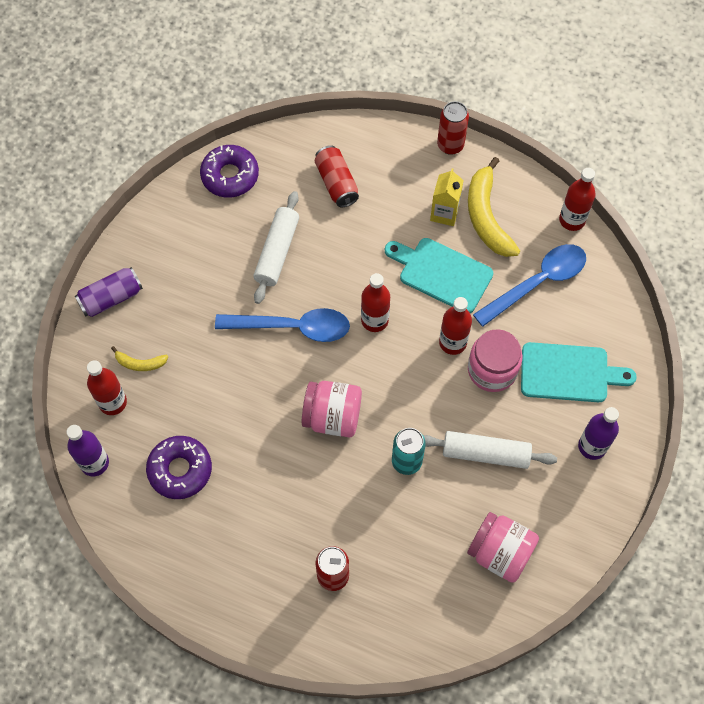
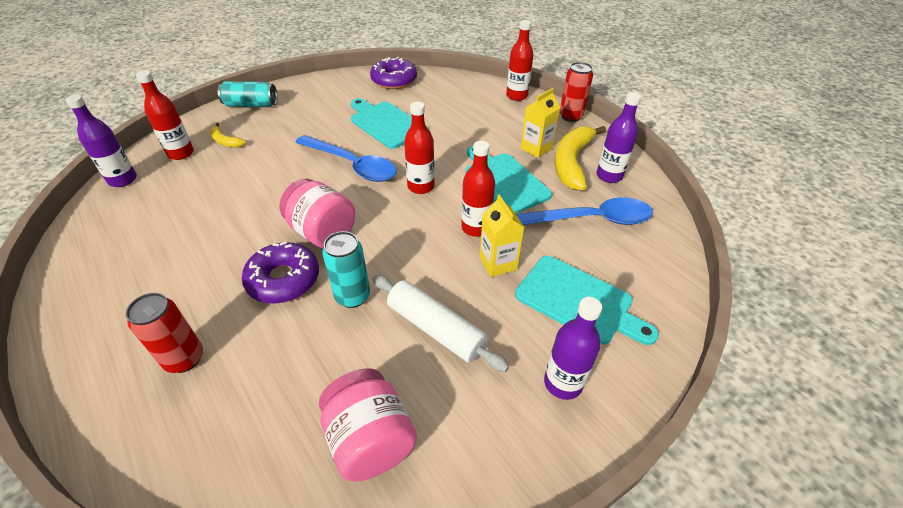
camera: 30 degrees right, 20 degrees down
(111, 298) = (251, 105): purple can -> turquoise can
(180, 470) = (170, 211): purple donut -> purple donut (283, 279)
(277, 252) = (386, 123): white rolling pin -> turquoise cutting board
(336, 183) = (464, 106): red can -> none
(492, 370) = (498, 263): pink jar -> yellow carton
(527, 218) = (609, 176): none -> purple bottle
(572, 220) = (653, 192): red bottle -> red bottle (517, 96)

